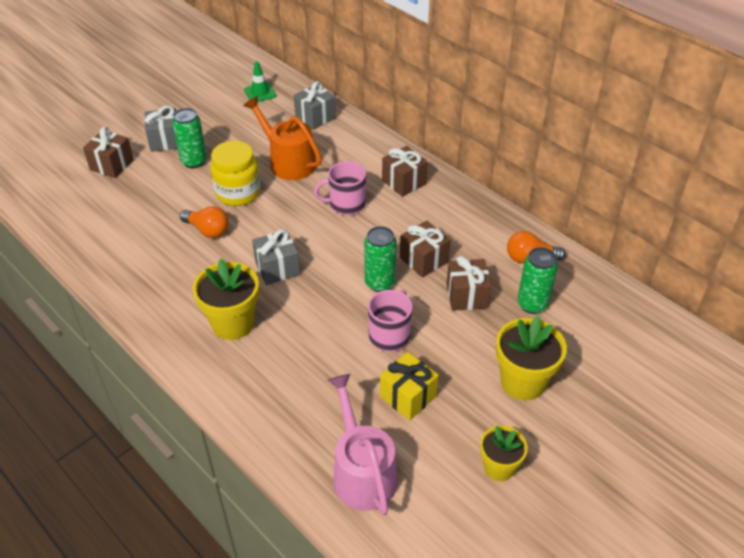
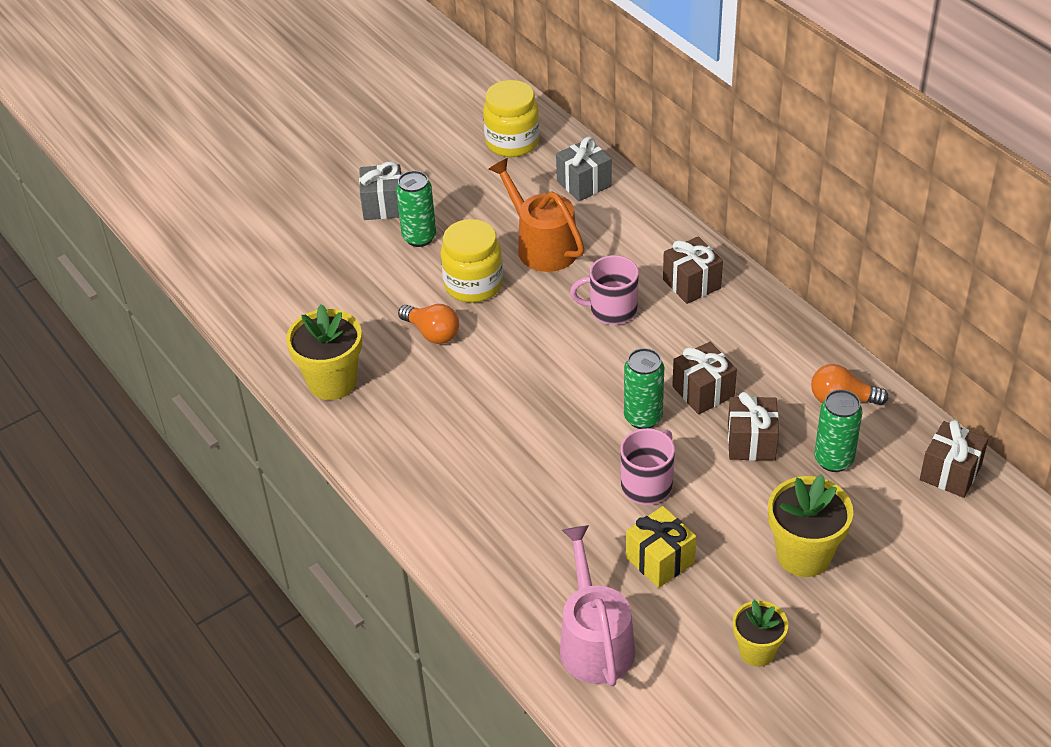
camera: 10 degrees right, 0 degrees up
(112, 165) = (314, 235): brown gift -> brown gift (950, 473)
(233, 323) = (456, 455): yellow flower pot -> yellow flower pot (332, 382)
(260, 93) = (512, 142): green traffic cone -> yellow jar
(277, 268) = (516, 389): grey gift -> none

